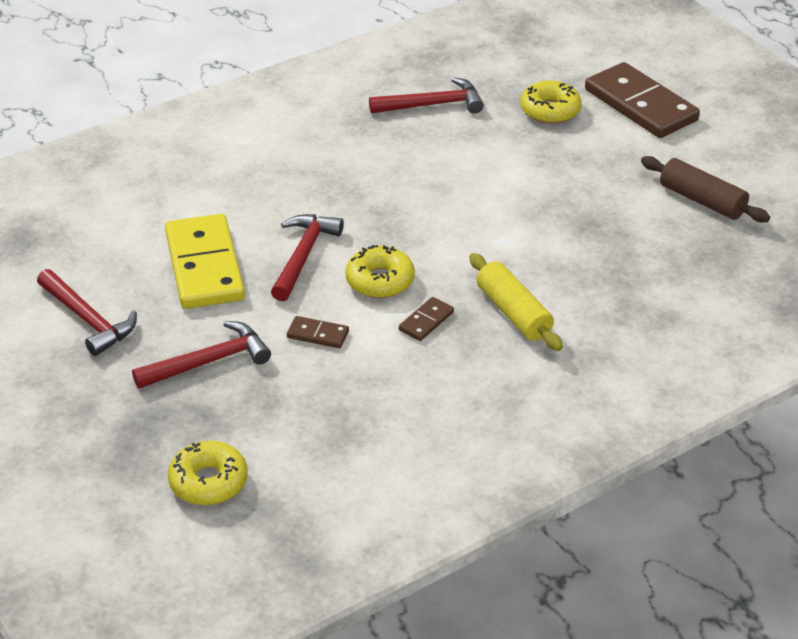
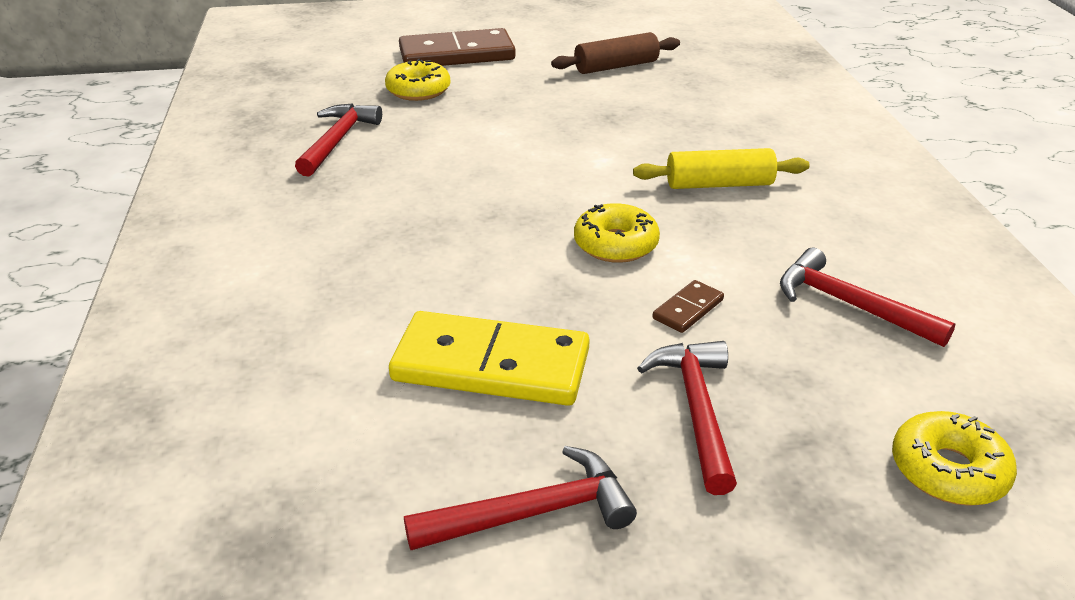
camera: 65 degrees left, 5 degrees down
(303, 256) = (532, 283): red hammer -> red hammer (850, 305)
(426, 321) = (704, 234): brown domino -> none

